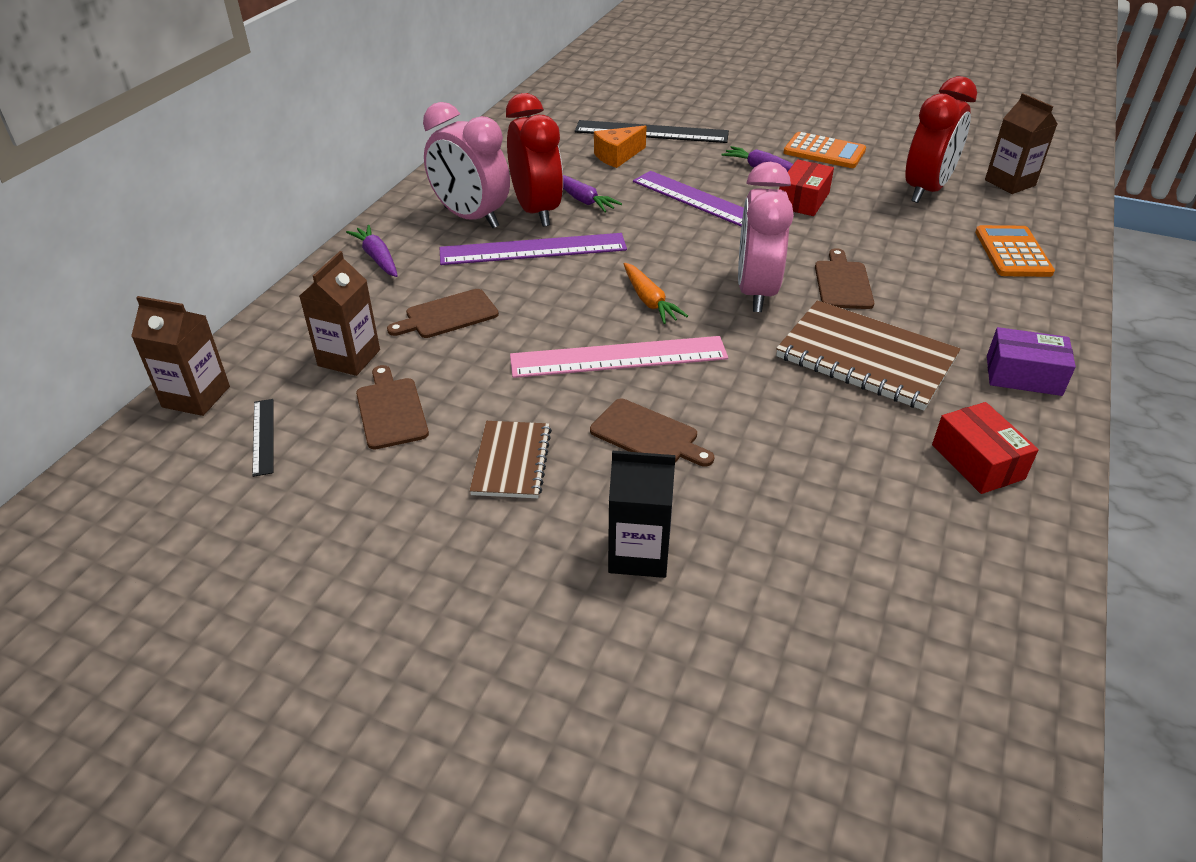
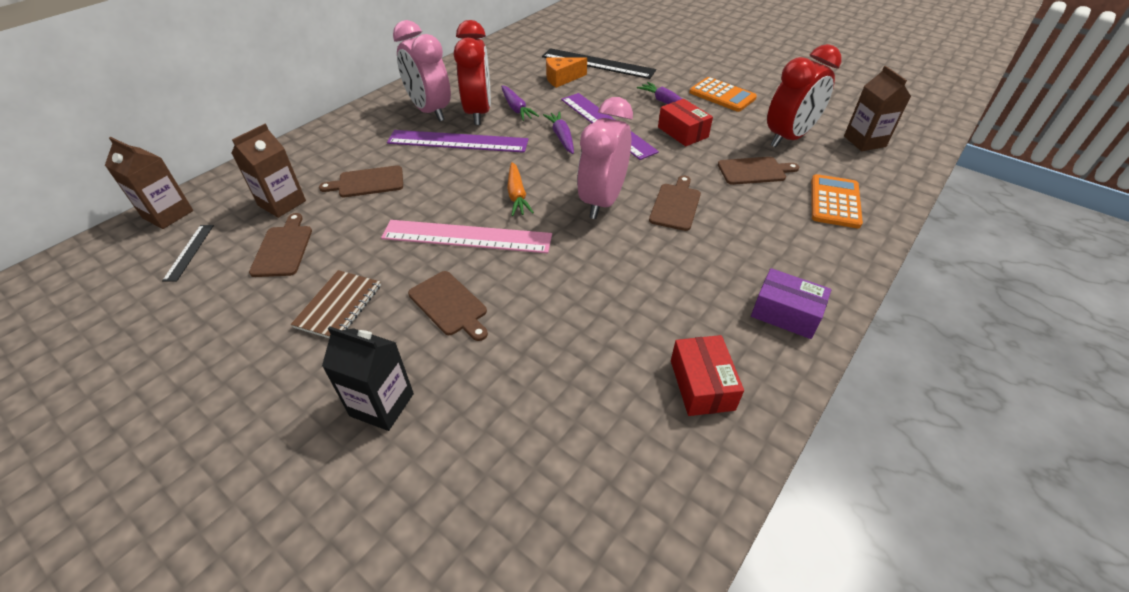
camera: 15 degrees right, 5 degrees up
(377, 258) = (348, 132): purple carrot -> purple carrot (561, 137)
(803, 200) = (682, 132): red box -> red box turned 75 degrees counterclockwise
(866, 358) = (658, 272): brown notebook -> none
(908, 232) = (754, 171): none -> brown cutting board

